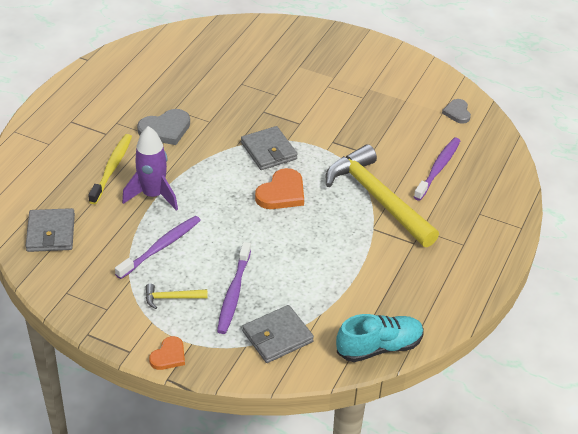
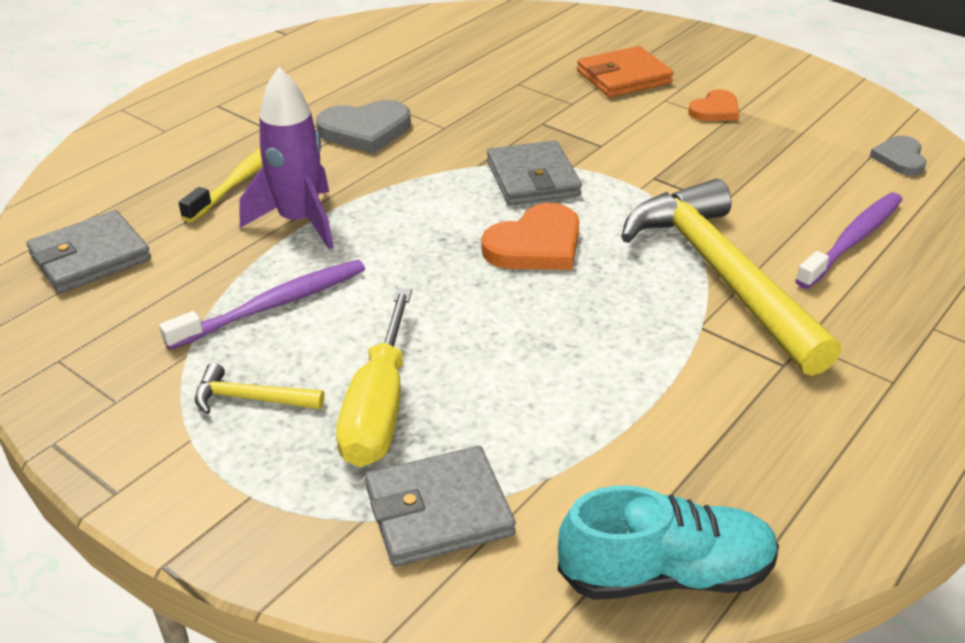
camera: 15 degrees right, 5 degrees down
(51, 233) = (90, 257): grey wallet -> grey wallet turned 45 degrees clockwise
(169, 356) = (190, 514): orange heart -> orange heart (715, 110)
(233, 293) = (378, 408): purple toothbrush -> yellow screwdriver
(300, 72) = (623, 77): none -> orange wallet

